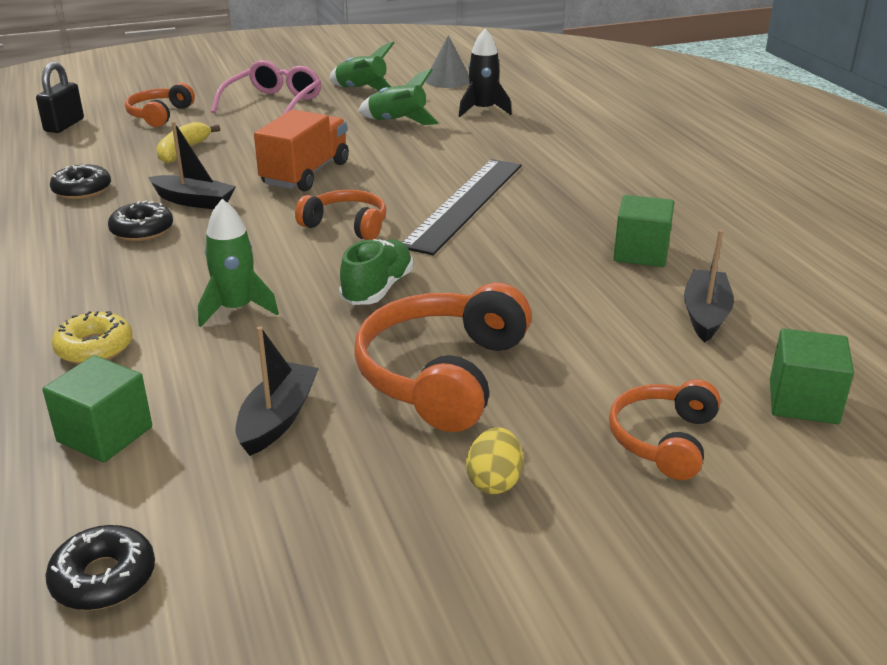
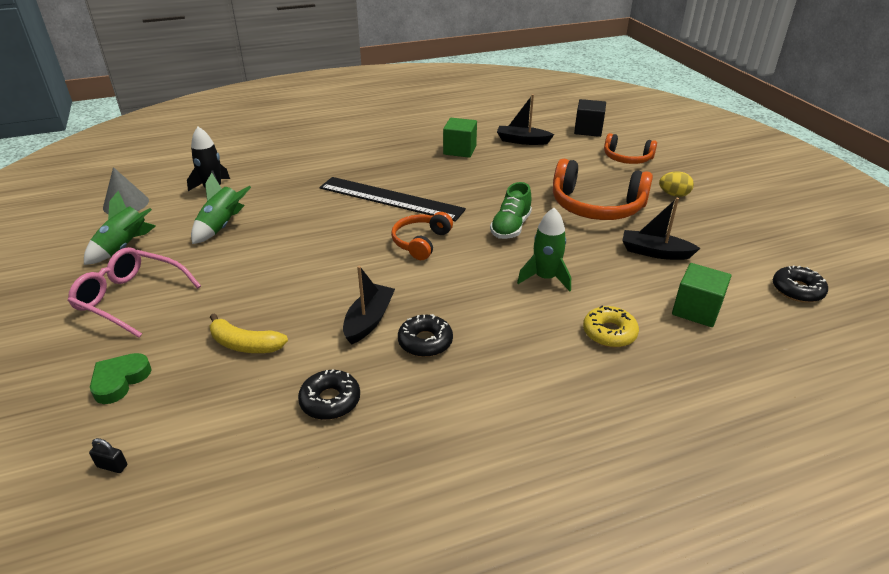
camera: 90 degrees left, 5 degrees up
(64, 125) = (112, 466): black padlock -> black padlock, size x0.49
(159, 115) = (120, 380): orange headphones -> green heart
(305, 174) = (323, 266): orange truck -> none
(377, 289) = (510, 227): green shoe -> green shoe turned 90 degrees counterclockwise
(803, 401) = (588, 130): green cube -> black cube

